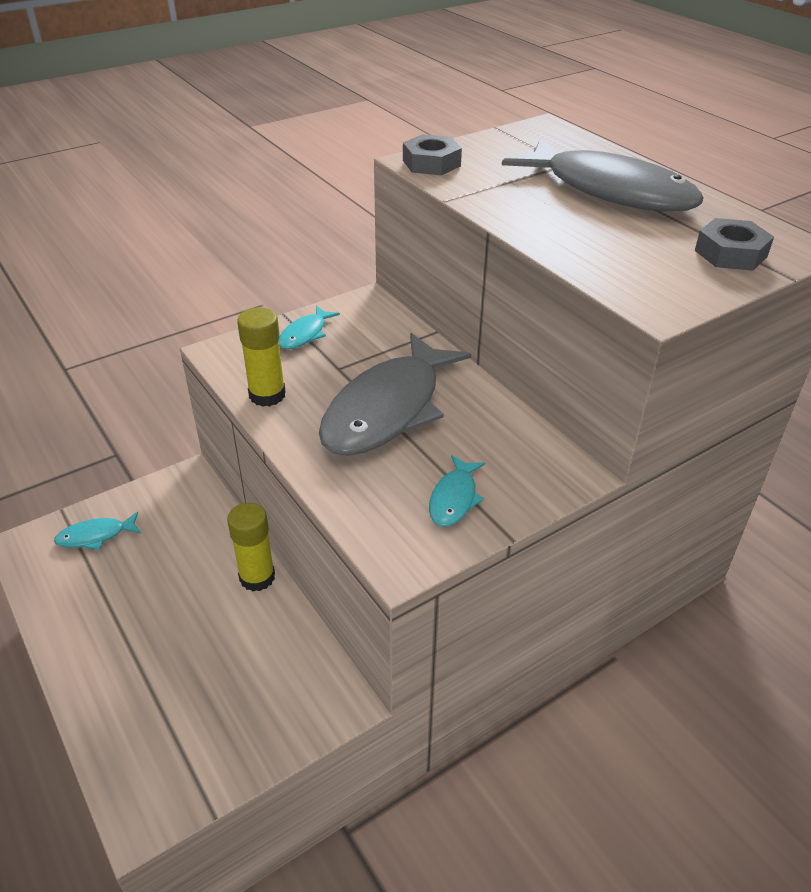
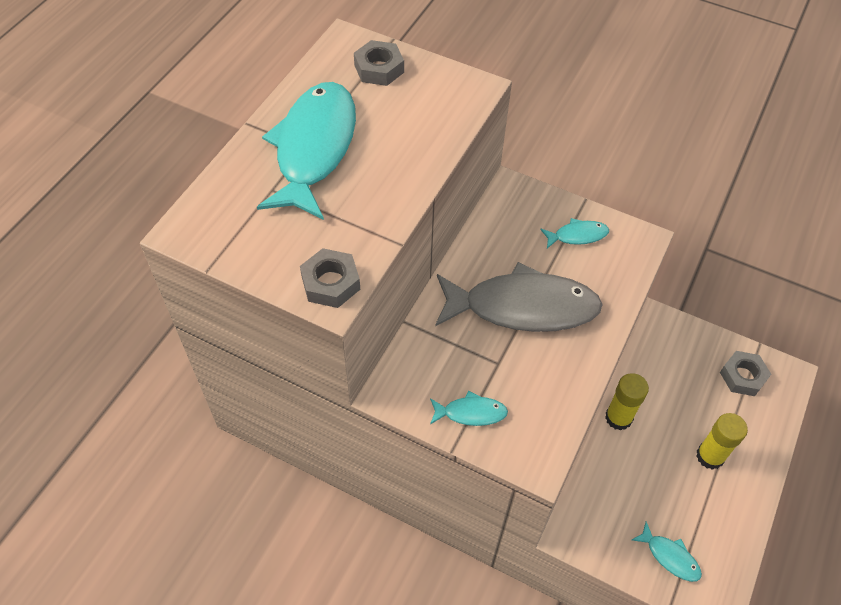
camera: 120 degrees left, 15 degrees up
(191, 749) = (742, 376): none -> grey nut
(267, 395) = (564, 392): yellow glue stick -> yellow glue stick (710, 456)
(610, 190) = (314, 148): grey fish -> turquoise fish

